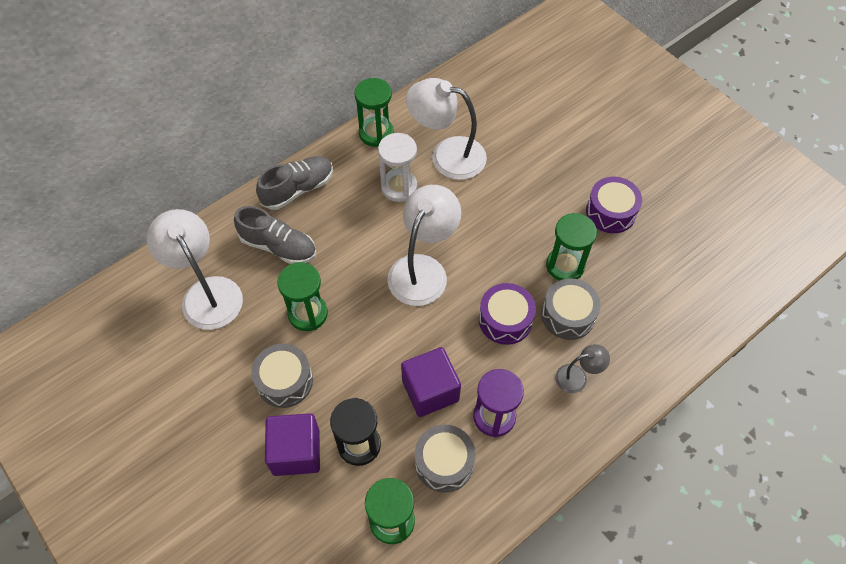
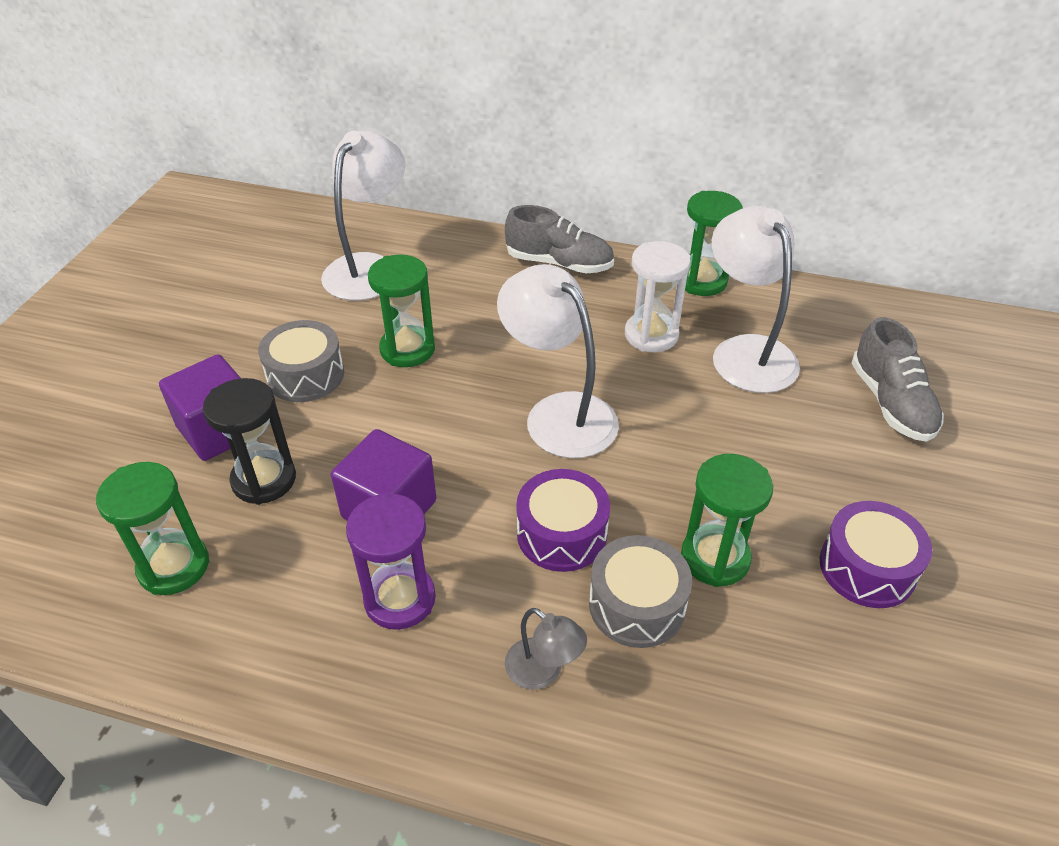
camera: 55 degrees right, 15 degrees down
(278, 246) = (472, 286): grey shoe -> grey shoe (891, 403)
(423, 269) = (559, 413): white lamp -> white lamp turned 120 degrees counterclockwise
(444, 463) = (291, 578): grey drum -> none

